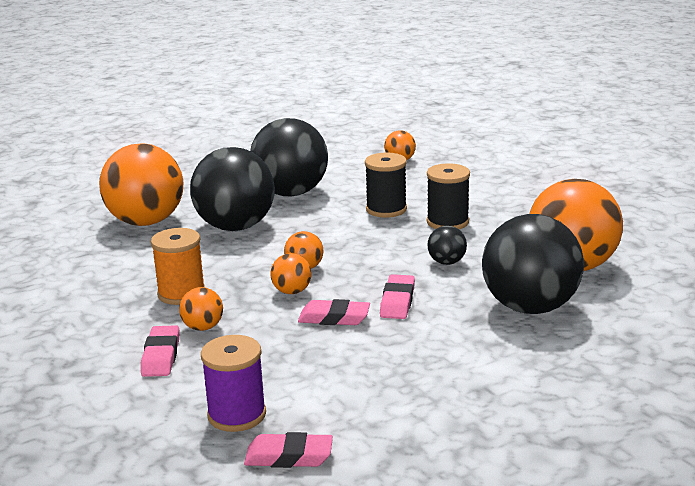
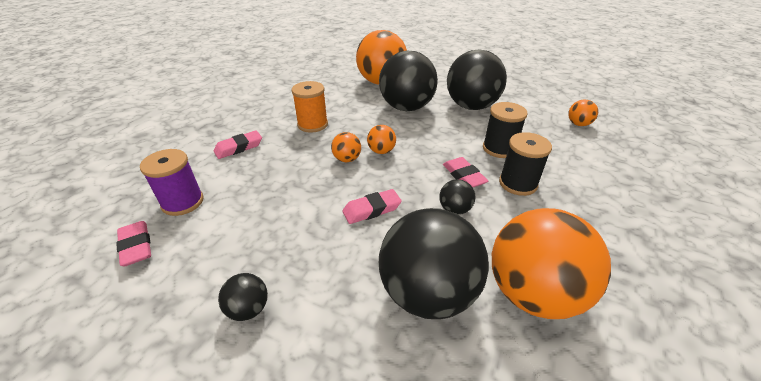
camera: 55 degrees right, 15 degrees up
(203, 327) = (279, 147): orange ball -> none
(334, 318) = (326, 190): pink eraser -> pink eraser (464, 176)
(462, 397) = (248, 309): none -> black ball

